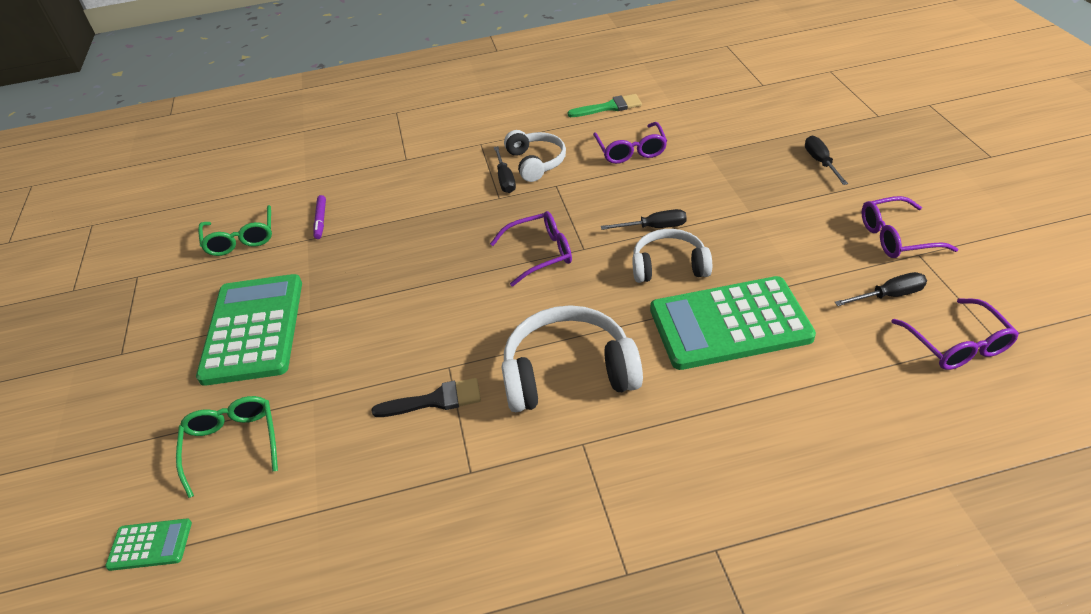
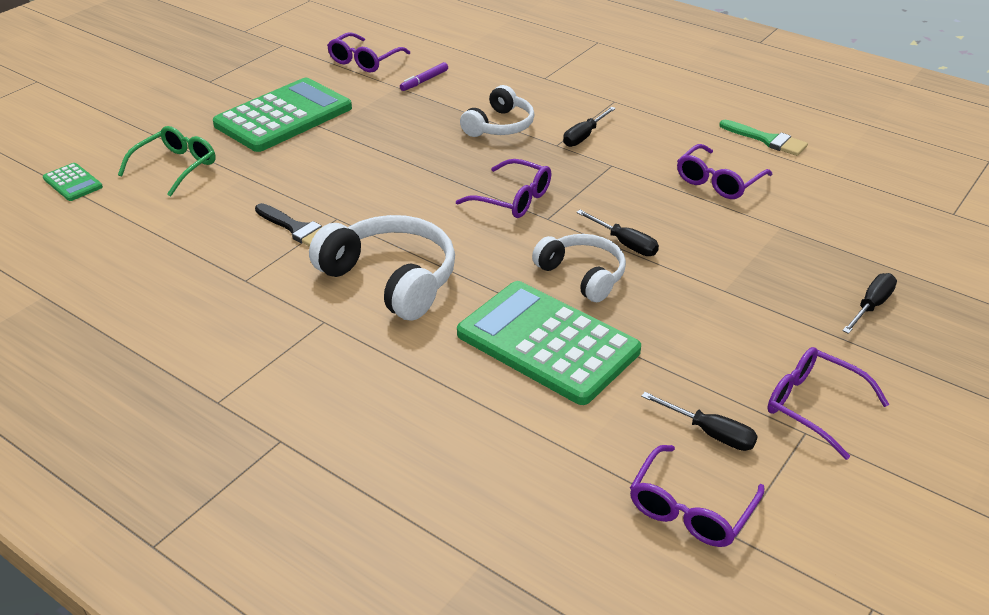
camera: 45 degrees right, 5 degrees down
(241, 239) = (364, 61): green glasses -> purple glasses
(536, 162) = (628, 140): white headphones -> white headphones (500, 126)

